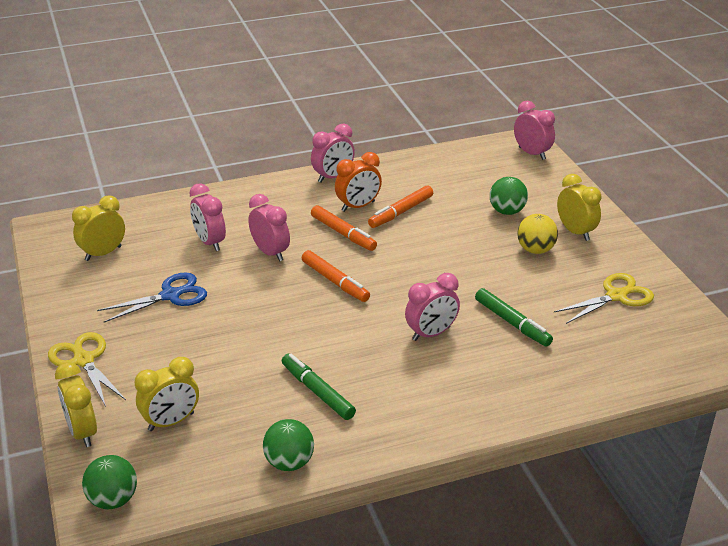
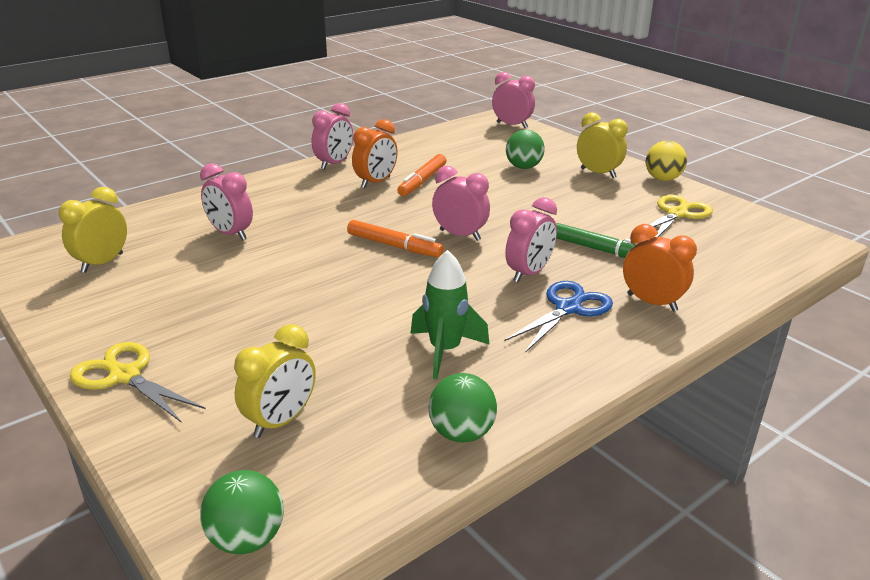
camera: 20 degrees left, 5 degrees down
(82, 432) = (160, 461): yellow clock -> none
(170, 295) = (209, 289): blue scissors -> blue scissors (568, 308)
(270, 253) = (306, 232): pink clock -> pink clock (460, 235)
(317, 392) = (445, 351): green marker -> green rocket
(343, 233) = (375, 205): orange marker -> none
(516, 386) = (651, 303): none -> orange clock
(535, 250) = (574, 191): yellow ball -> yellow ball (662, 179)

